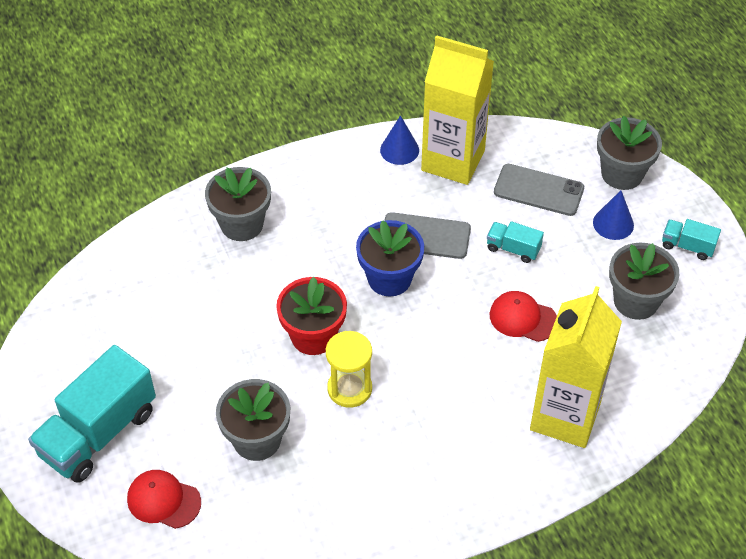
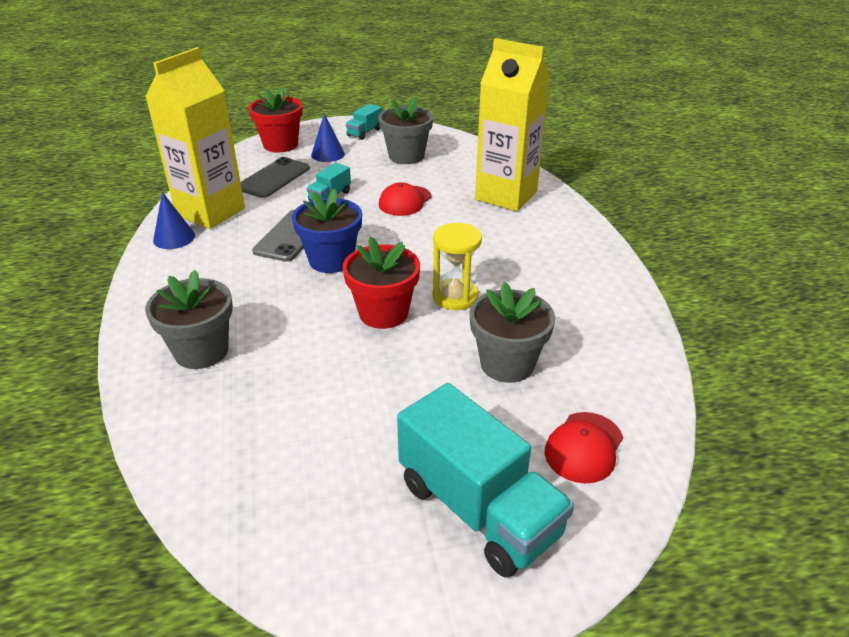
camera: 80 degrees left, 15 degrees down
(622, 174) = (280, 145): grey flower pot -> red flower pot

